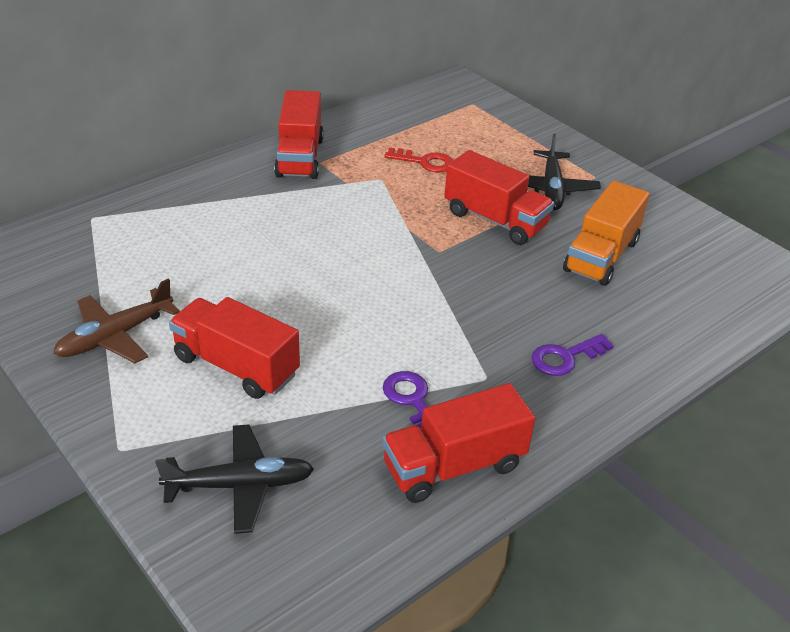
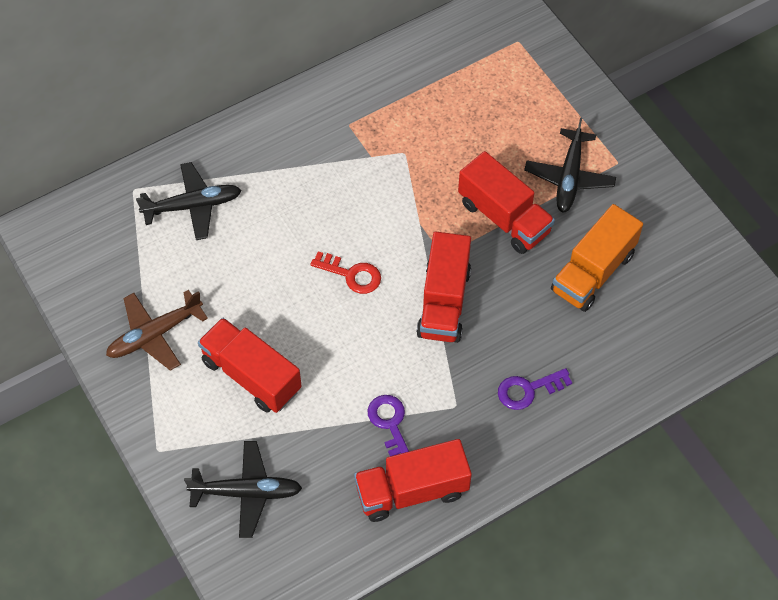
camera: 10 degrees right, 20 degrees up
(158, 227) = (192, 206): none -> black plane
(300, 157) = (330, 116): red truck -> red truck (444, 302)
(425, 162) = (451, 131): red key -> red key (351, 275)

